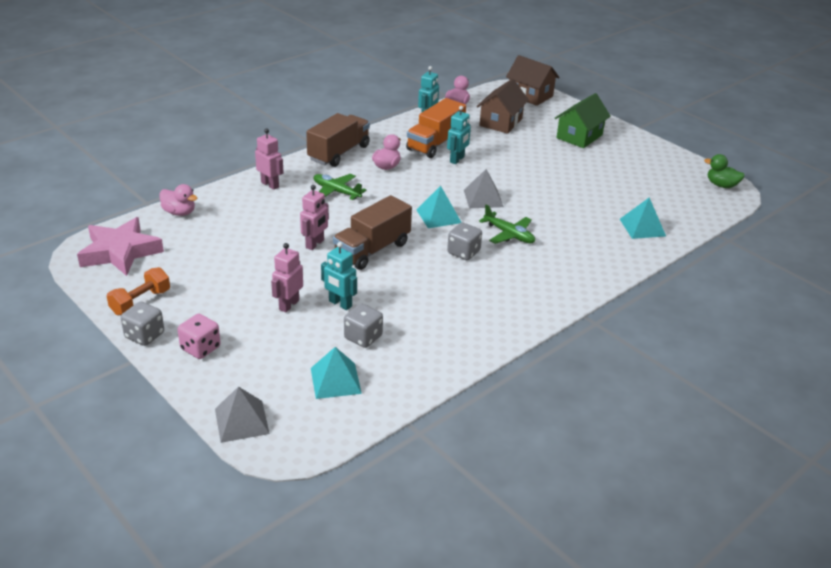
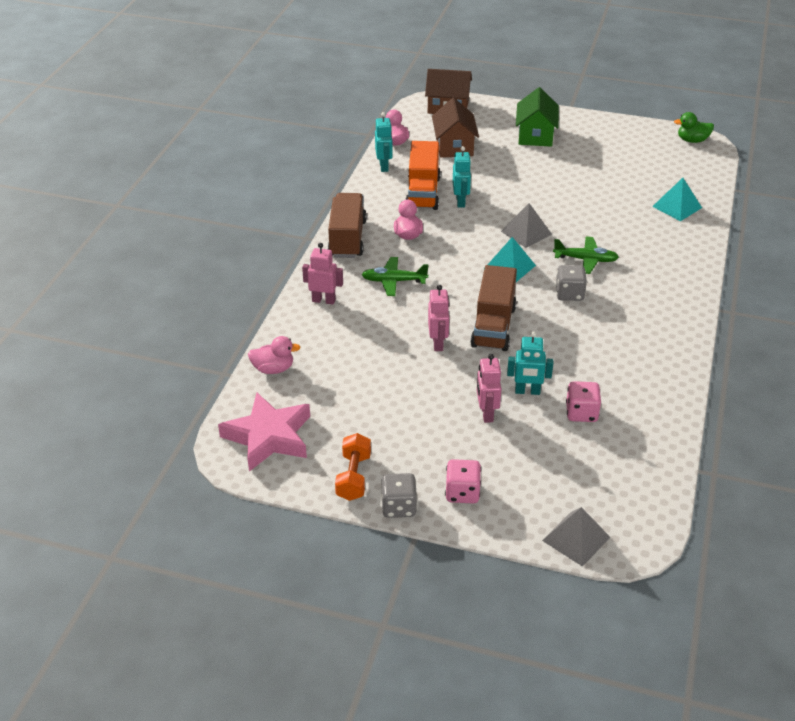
camera: 30 degrees left, 5 degrees up
(335, 380) = (605, 463): turquoise pyramid -> none
(363, 337) = (581, 413): grey dice -> pink dice

